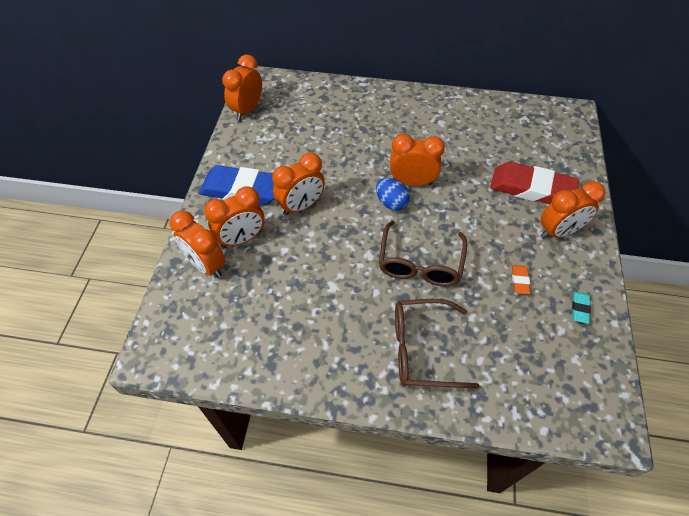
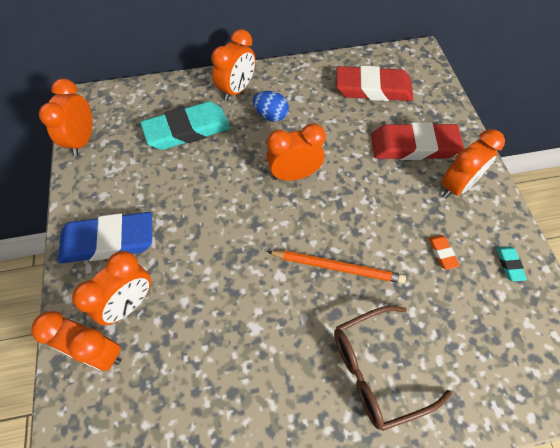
camera: 20 degrees left, 5 degrees up
(301, 206) = (184, 240): orange clock -> orange clock (237, 90)
(334, 123) = (187, 130): none -> turquoise eraser
(391, 203) = (281, 205): blue egg -> blue egg (271, 115)
(420, 263) = (337, 267): brown glasses -> orange pencil
(514, 131) = (373, 88): none -> red eraser

